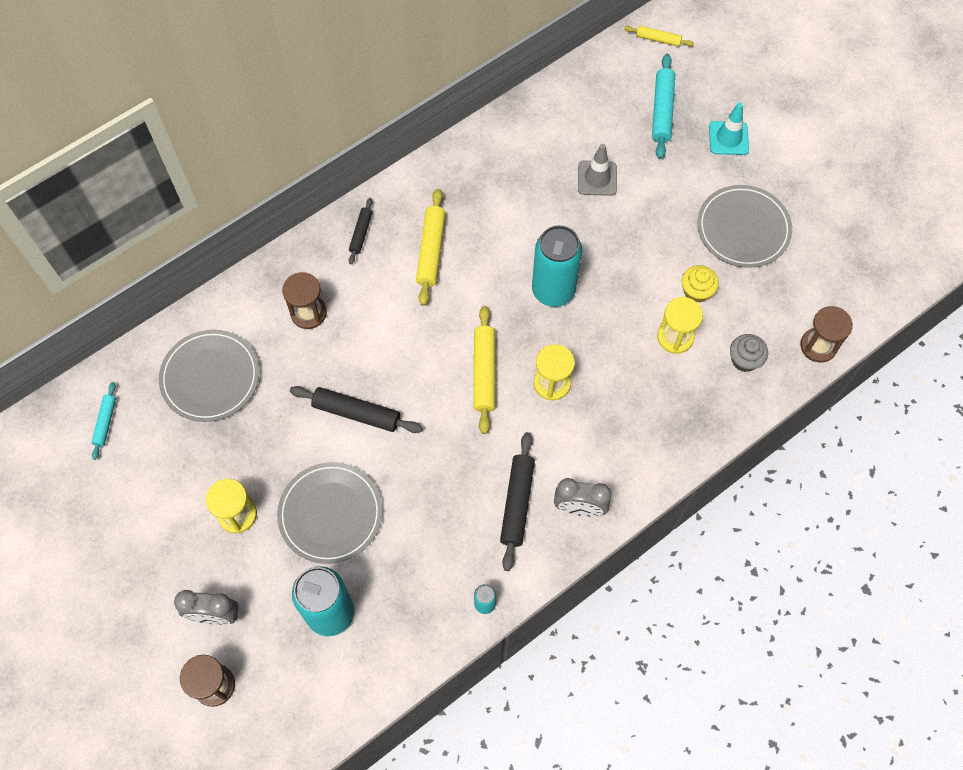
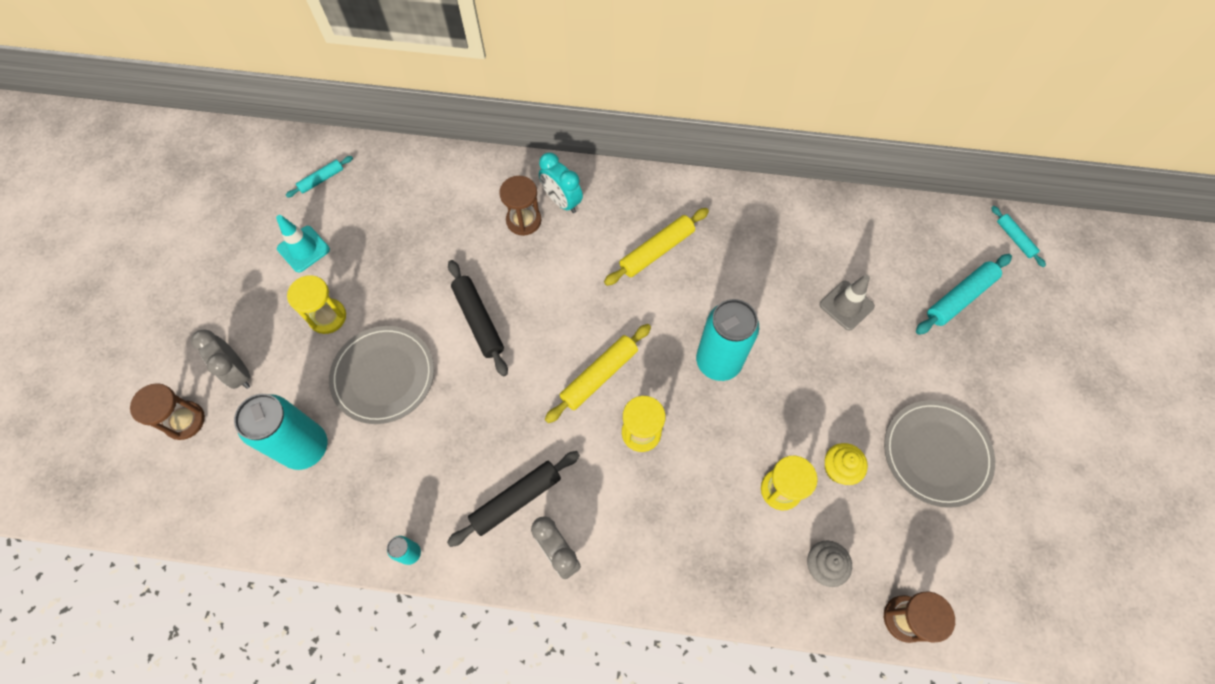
camera: 45 degrees right, 0 degrees up
(210, 377) = (414, 208): grey plate -> none
(322, 274) = (562, 201): none -> turquoise clock
(361, 233) = (620, 196): black rolling pin -> none
(658, 39) = (1014, 239): yellow rolling pin -> turquoise rolling pin
(728, 138) = (999, 368): turquoise traffic cone -> turquoise traffic cone (303, 249)

